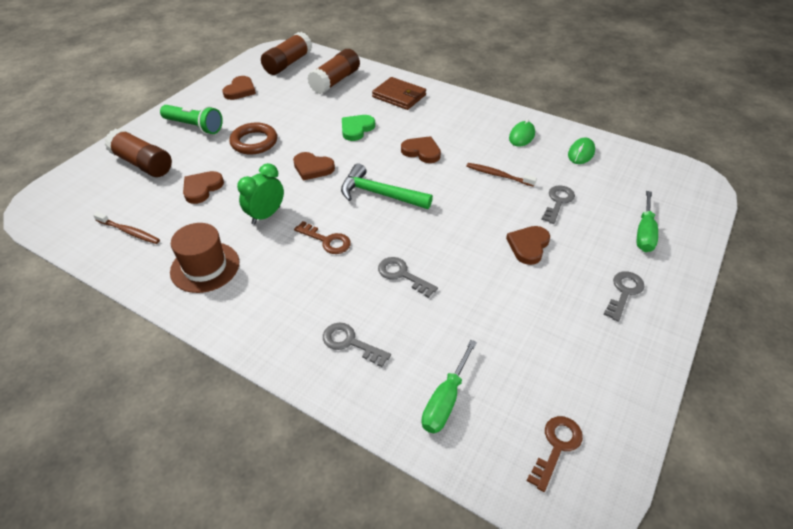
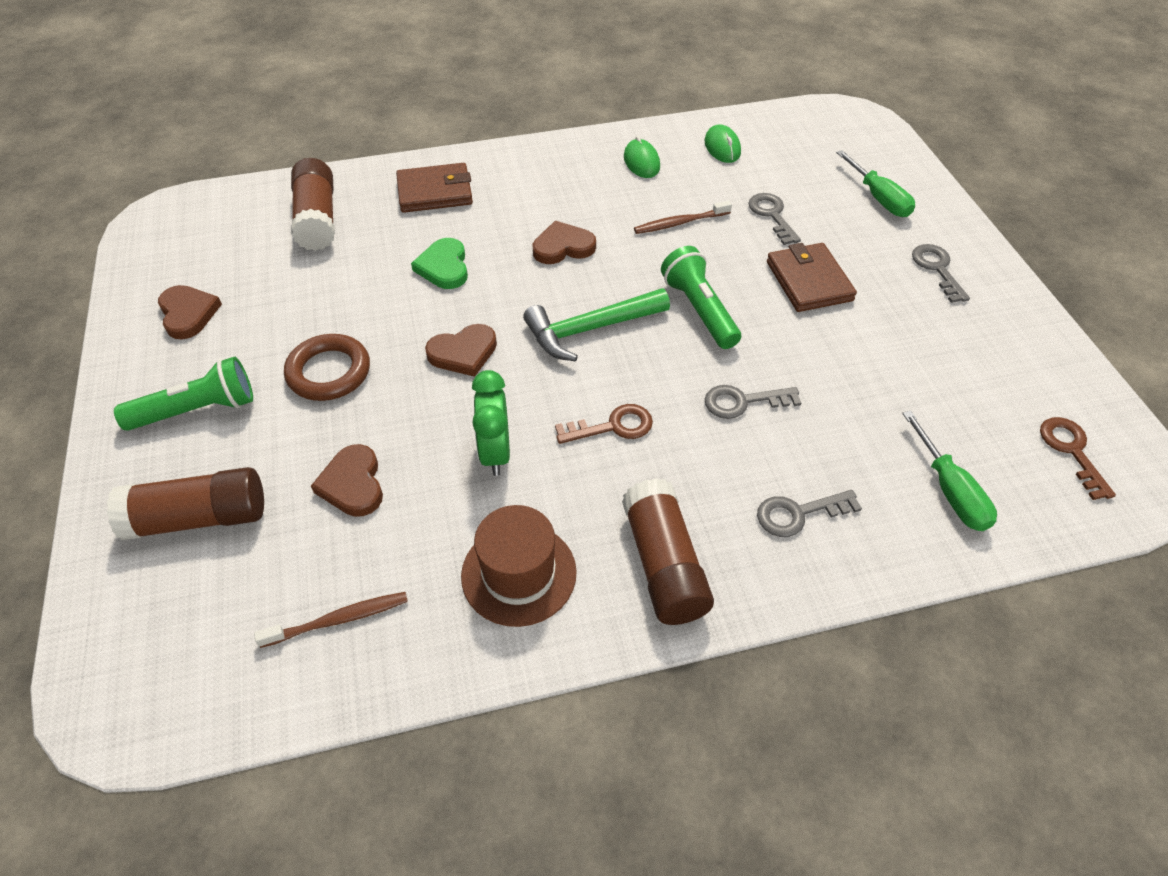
camera: 45 degrees left, 5 degrees up
(288, 63) = (204, 232): brown glue stick -> brown glue stick (664, 564)
(445, 220) = (699, 310): none -> green flashlight
(528, 246) = (809, 281): brown heart -> brown wallet

